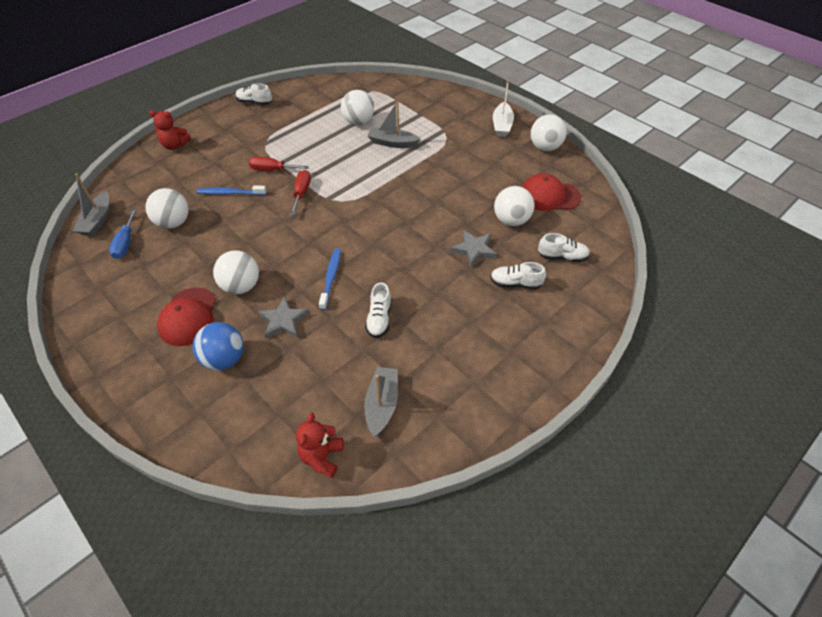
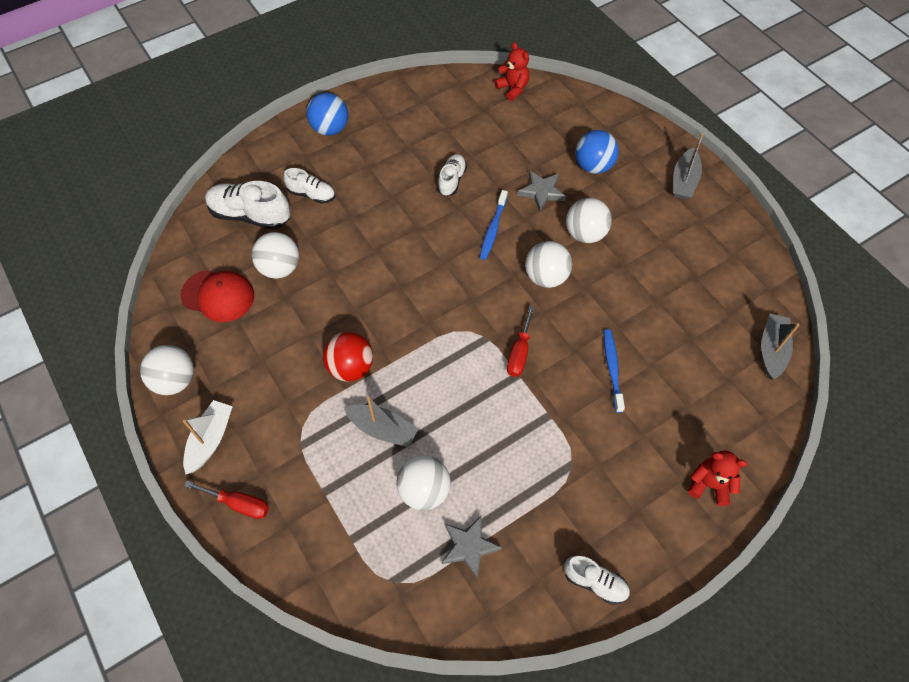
camera: 170 degrees left, 10 degrees up
(125, 243) = (724, 309): blue screwdriver -> none
(173, 223) = (675, 330): white ball -> white ball (546, 277)
(188, 317) = (633, 210): red cap -> none
(230, 193) = (612, 368): blue toothbrush -> blue toothbrush turned 105 degrees counterclockwise
(272, 170) = (558, 403): red screwdriver -> red screwdriver (239, 504)
(322, 457) = (513, 88): red teddy bear -> red teddy bear turned 60 degrees counterclockwise
(382, 405) = (463, 114): grey boat -> grey boat (684, 181)
(426, 169) = (351, 367): none -> red ball
(474, 250) = (337, 237): grey star -> grey star (469, 546)
(532, 358) = (330, 129): none -> blue ball
(562, 257) = (250, 215): white shoe -> white shoe, size x1.68

